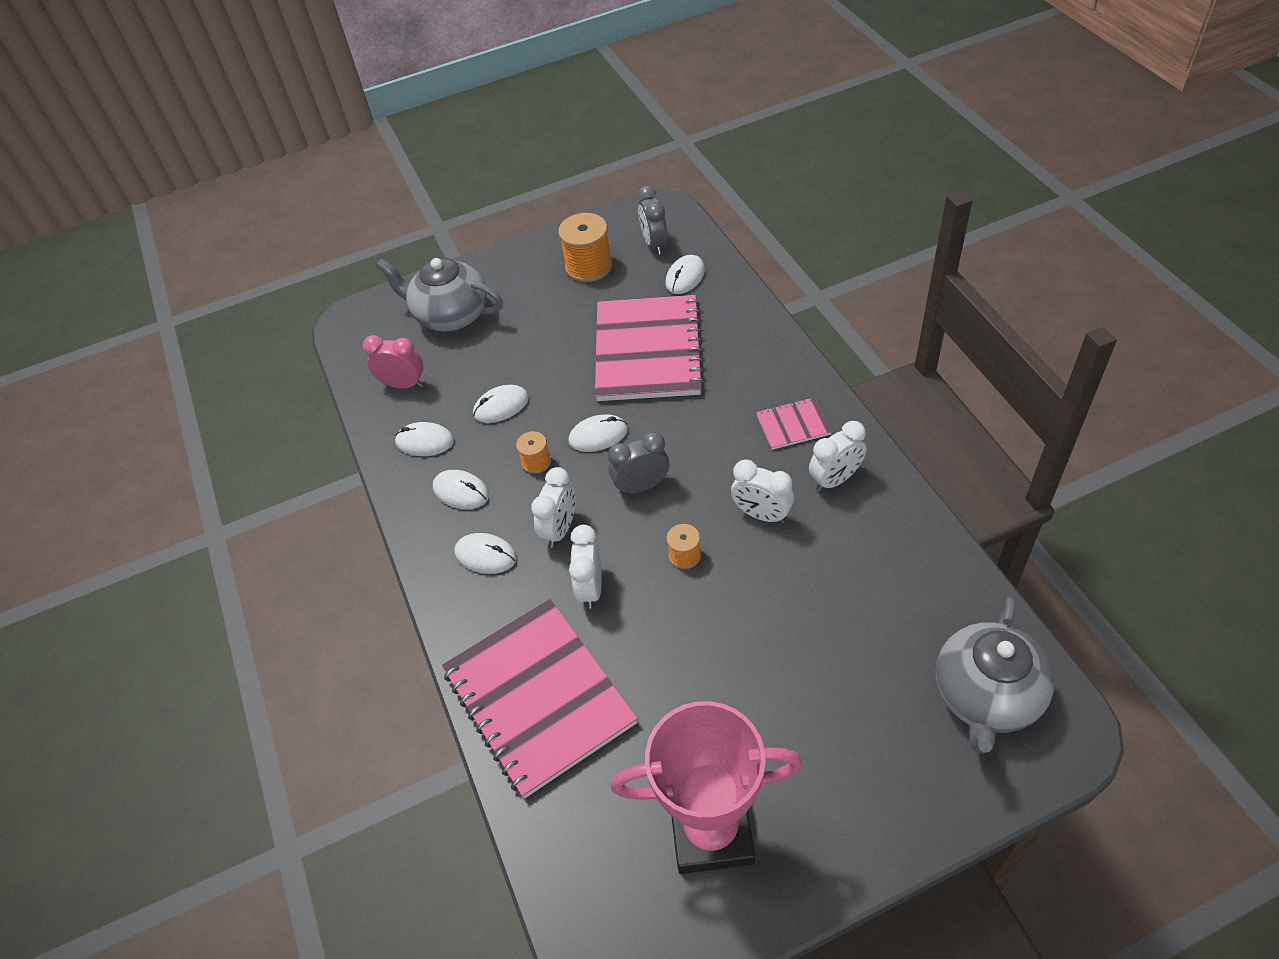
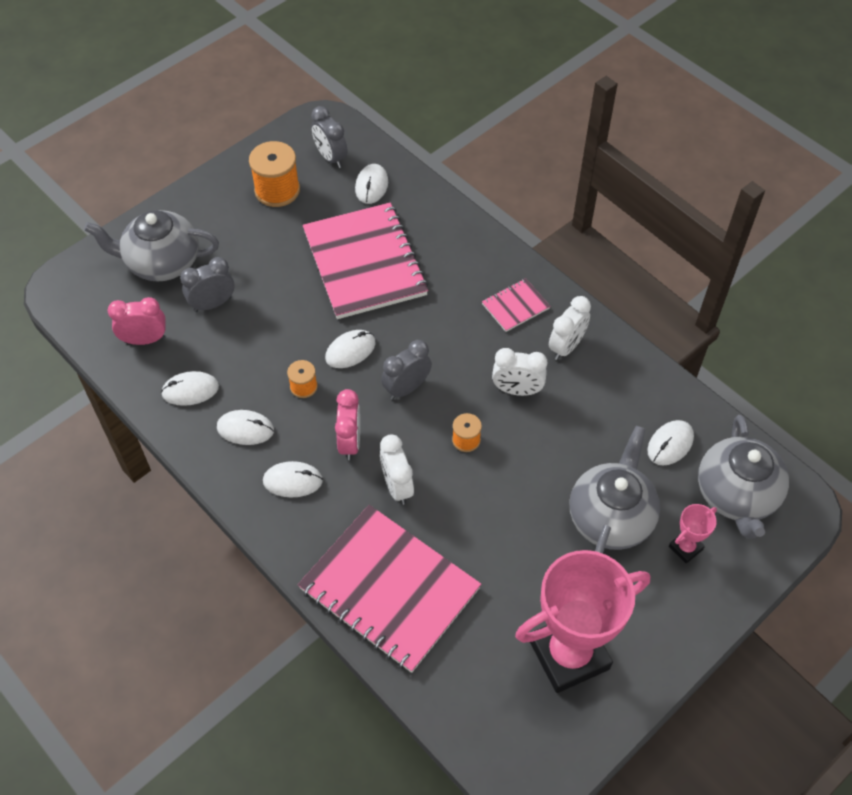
camera: 25 degrees left, 5 degrees up
(481, 363) = (212, 304): none -> grey clock
(501, 406) = (249, 342): white mouse -> white mouse (670, 444)
(560, 529) = (350, 442): white clock -> pink clock
(820, 682) = (611, 517): none -> grey teapot
(899, 743) = (685, 548): none -> pink trophy

